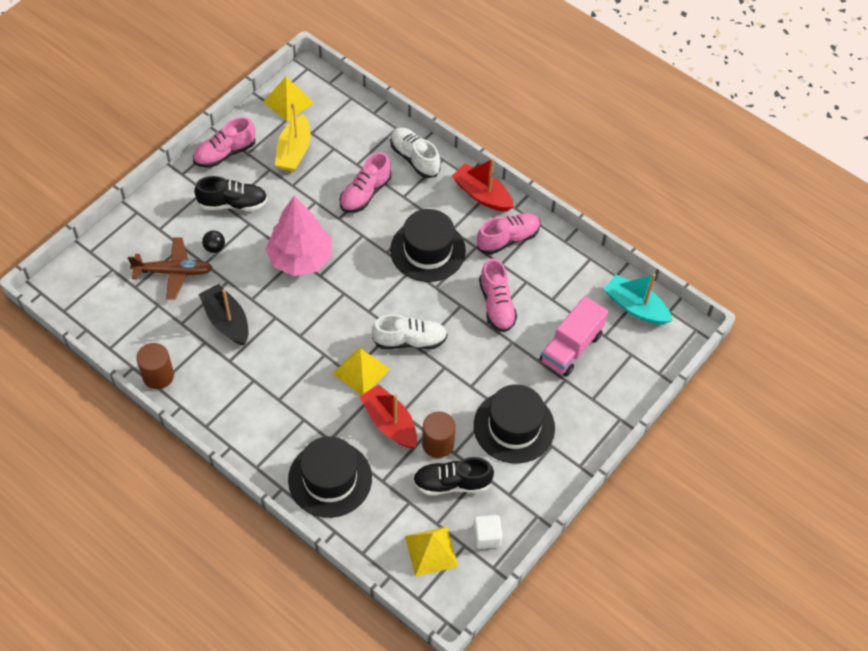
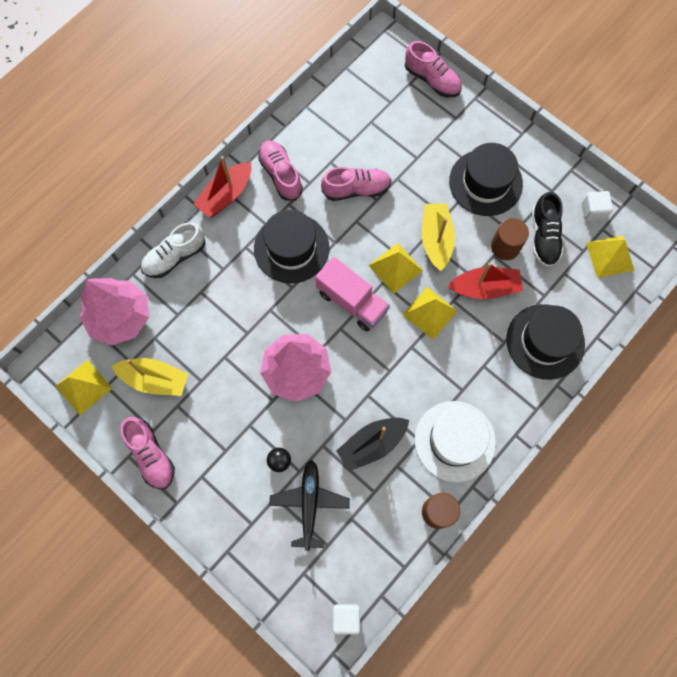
camera: 85 degrees left, 15 degrees up
(70, 302) = (346, 618): none -> white cube
(173, 272) = (309, 504): brown plane -> black plane
(227, 391) = (454, 441): none -> white hat
(233, 203) = (221, 444): black shoe -> none
(353, 122) = (120, 317): none -> pink tree
(365, 193) = (217, 306): pink shoe -> pink shoe (432, 80)
(389, 423) = (485, 288): red boat -> red boat turned 150 degrees counterclockwise
(410, 340) = (396, 268): white shoe -> yellow pyramid
(443, 377) = (436, 239): none -> yellow boat
(571, 347) = (403, 130): pink truck -> pink truck (352, 301)
(635, 307) = (360, 75): turquoise boat -> none

